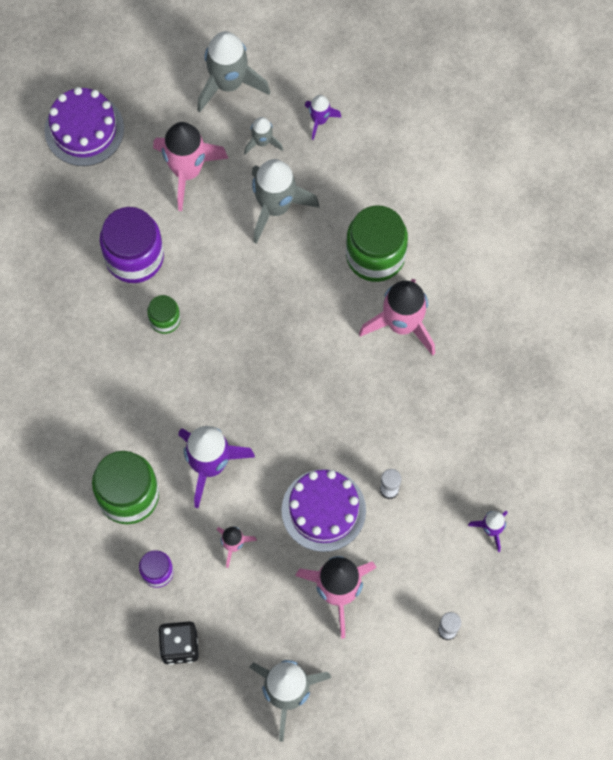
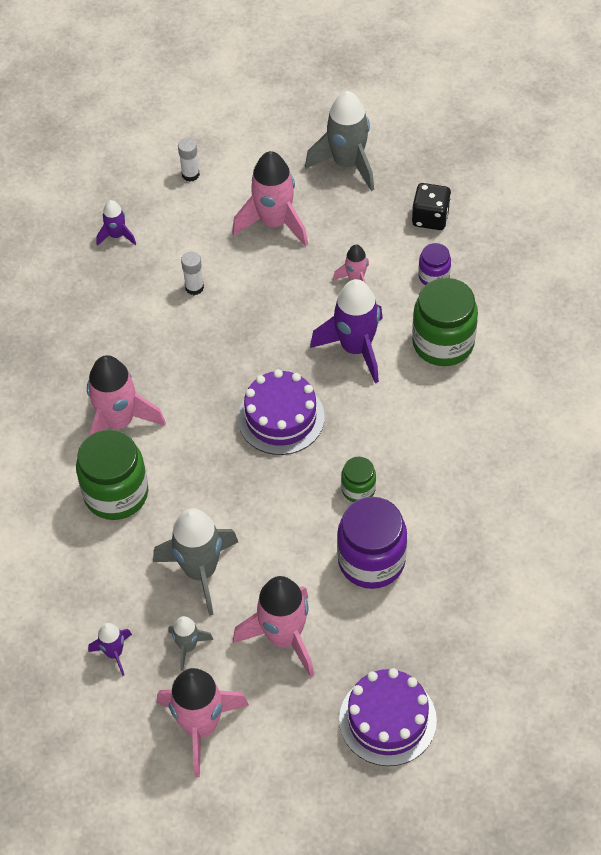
camera: 160 degrees left, 15 degrees down
(228, 83) = (201, 727): grey rocket -> pink rocket
(323, 510) = (262, 286): purple cake -> purple cake (281, 417)

